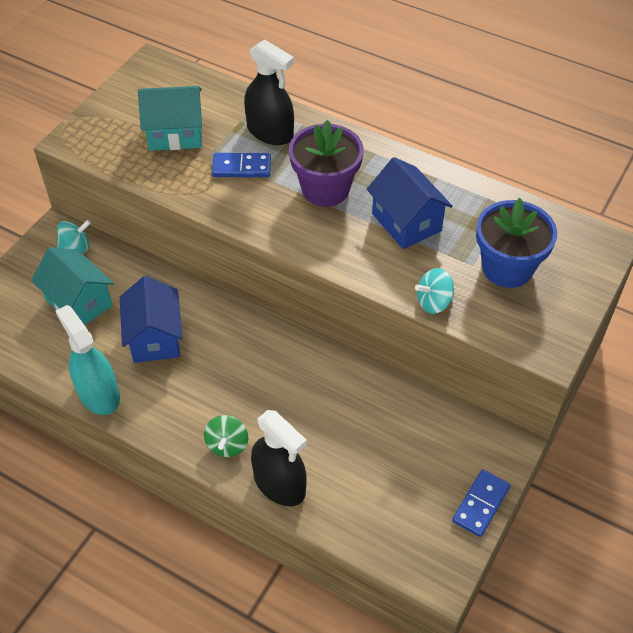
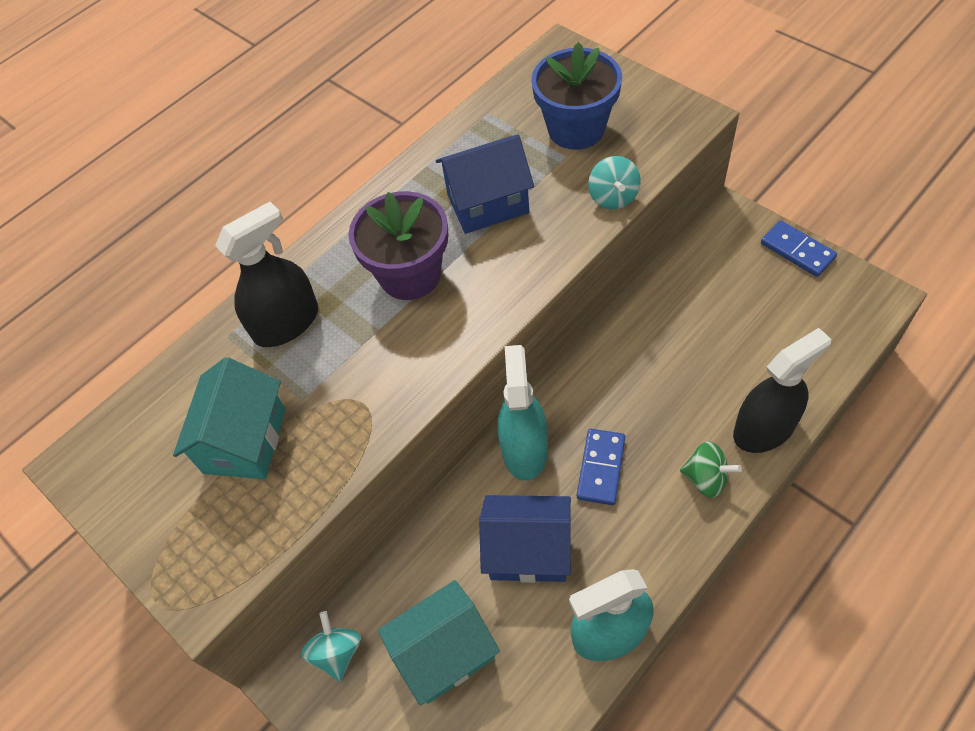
camera: 70 degrees left, 5 degrees up
(236, 323) = (524, 449): none -> turquoise spray bottle
(241, 167) = (341, 363): blue domino -> blue domino (601, 468)

